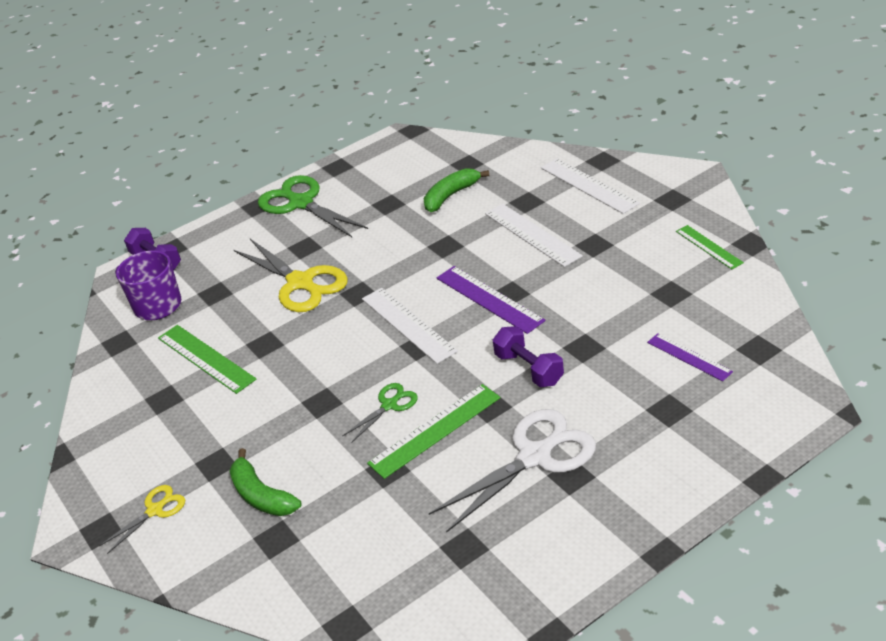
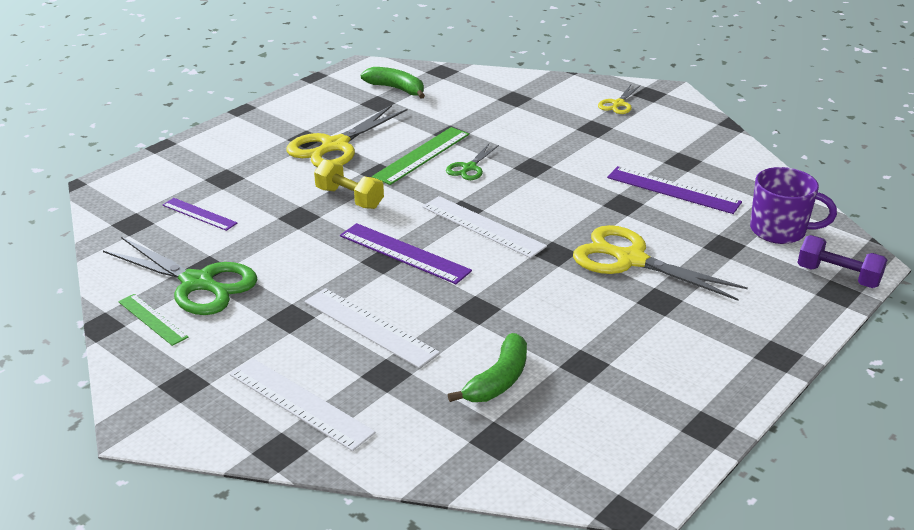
camera: 160 degrees right, 5 degrees down
(205, 358) = (673, 190): green ruler -> purple ruler
(261, 495) = (542, 115): green banana -> green banana (396, 89)
(301, 203) = (714, 361): green scissors -> green scissors (197, 283)
(529, 369) = (349, 198): purple dumbbell -> yellow dumbbell
(534, 457) = (335, 146): white scissors -> yellow scissors

